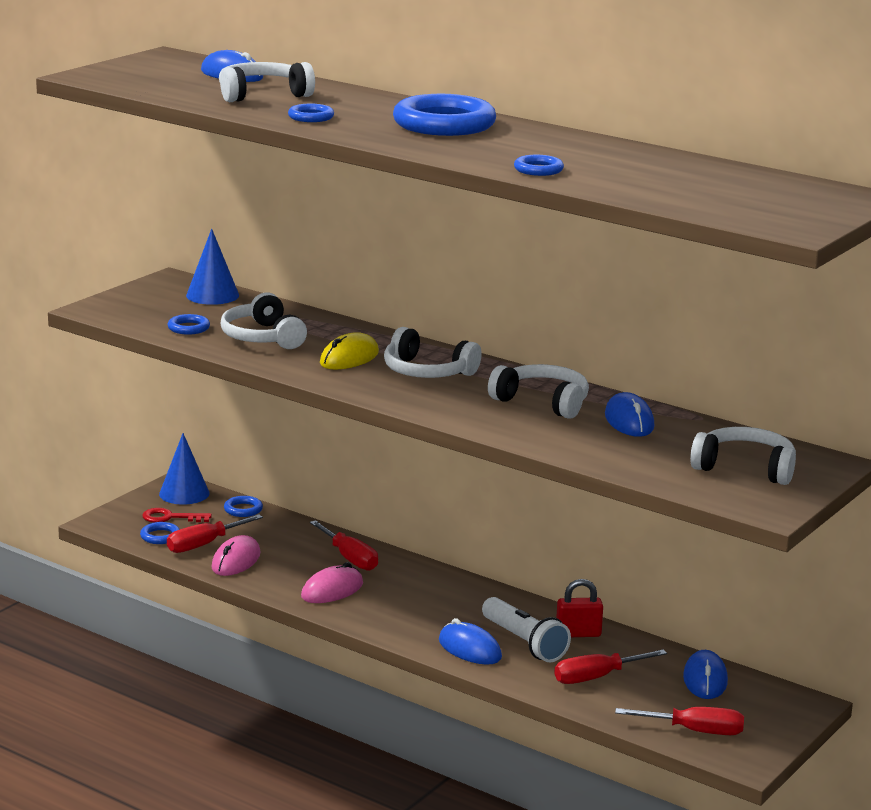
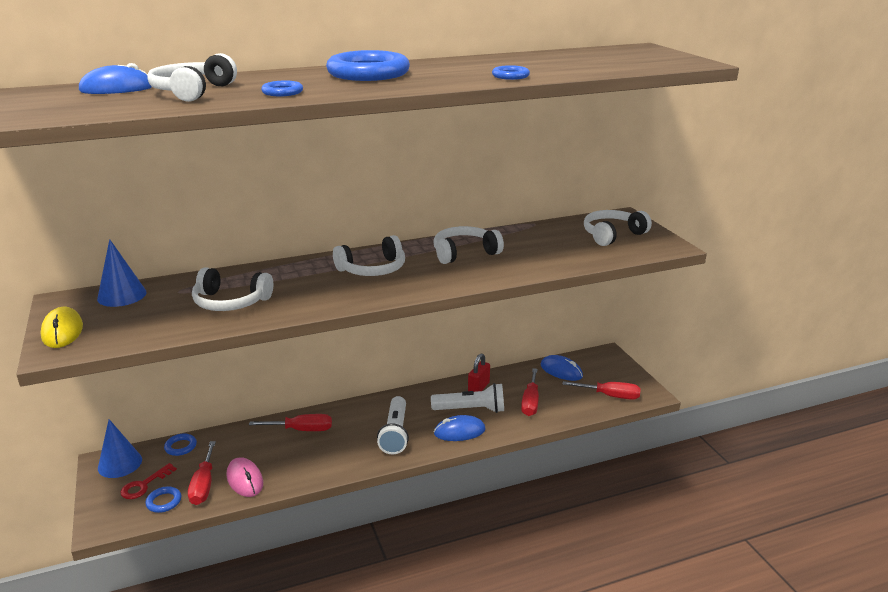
camera: 55 degrees left, 5 degrees up
(188, 328) = (165, 323): blue ring -> none
(332, 590) = (333, 454): pink mouse -> none
(349, 358) = (314, 285): yellow mouse -> yellow mouse (62, 331)
(413, 612) = (395, 434): none -> white flashlight
(629, 421) = (518, 241): blue mouse -> none
(695, 731) = (610, 396): red screwdriver -> red screwdriver turned 60 degrees clockwise

